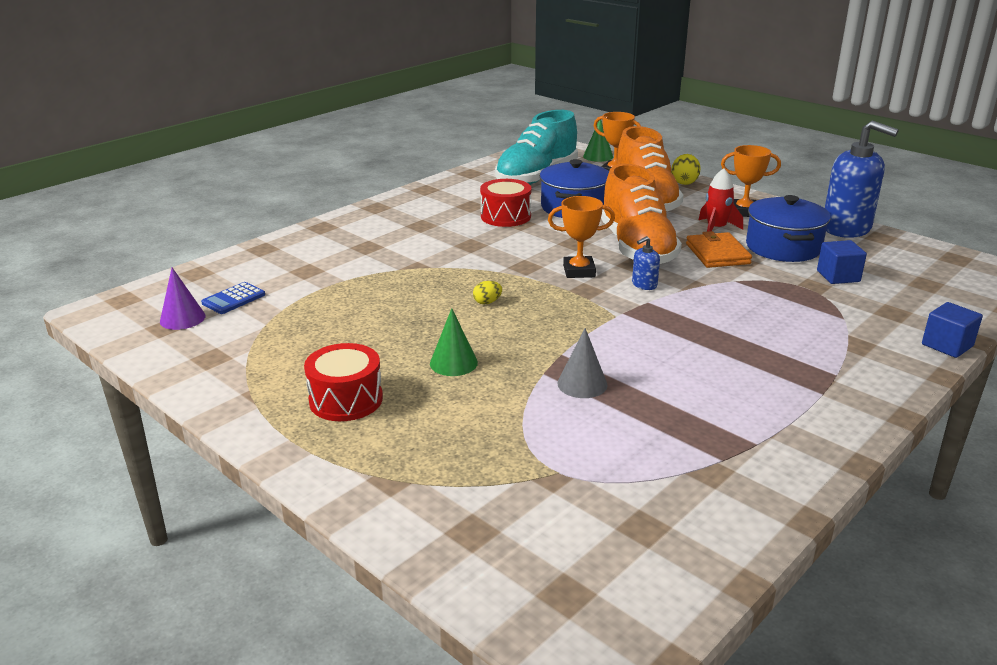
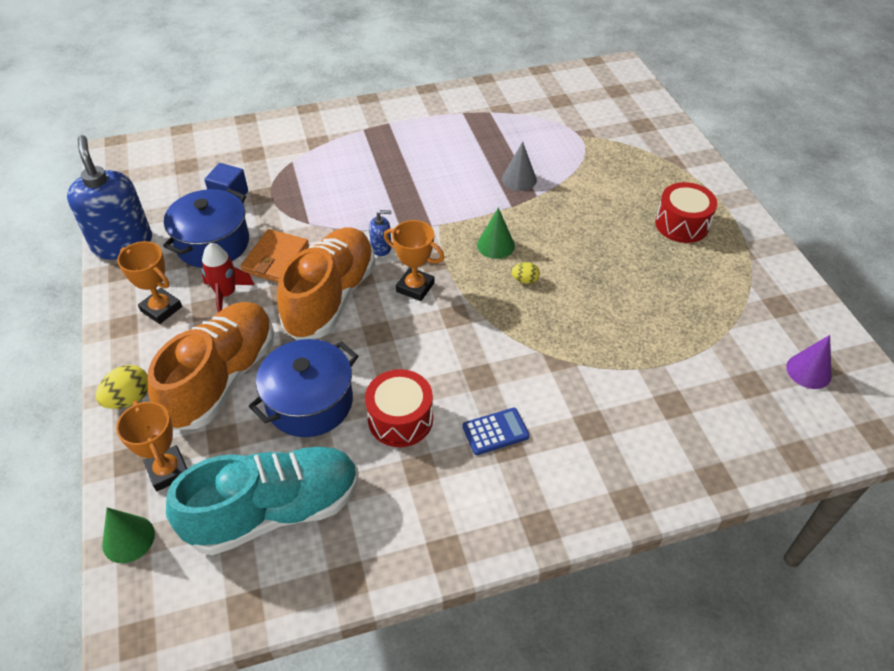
camera: 150 degrees left, 20 degrees up
(233, 299) = (757, 383): blue calculator -> blue calculator (495, 432)
(453, 363) = (592, 227): green cone -> green cone (495, 245)
(947, 345) = (269, 122): blue cube -> none

